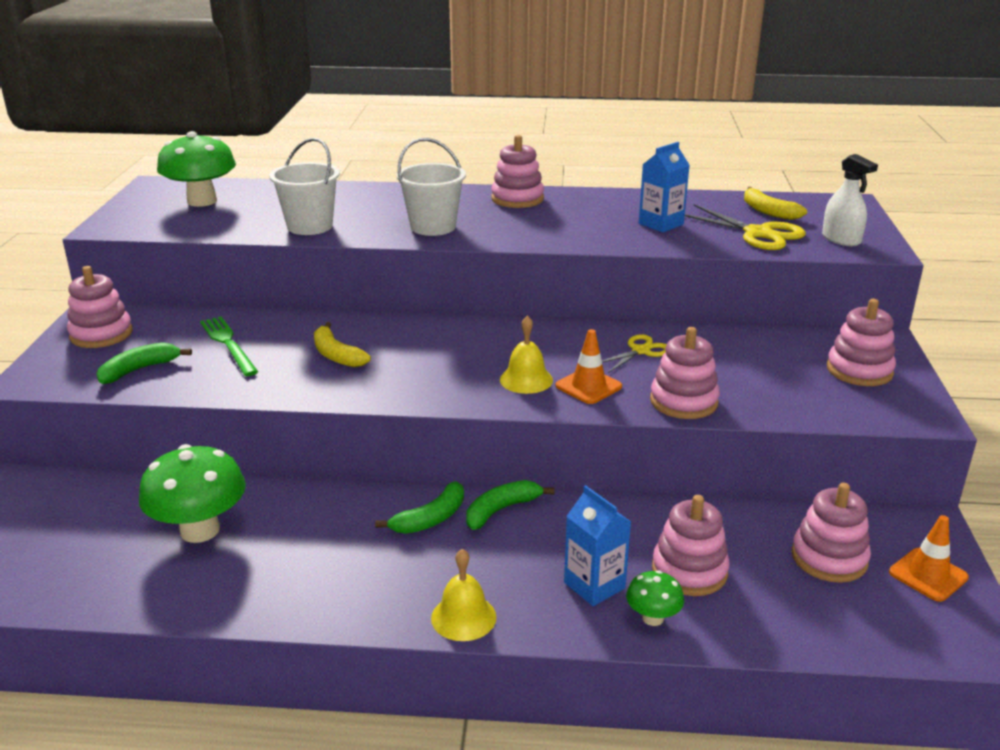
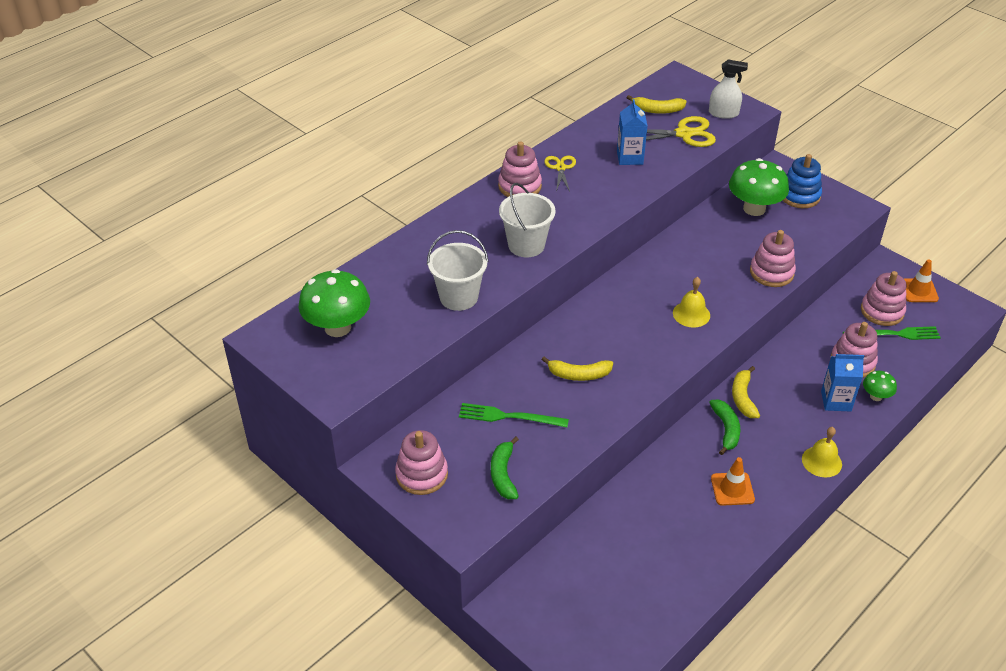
camera: 50 degrees left, 15 degrees up
(200, 530) = (648, 532): green mushroom -> green mushroom (754, 209)
(501, 510) = (743, 398): green banana -> yellow banana
(588, 386) = (722, 295): orange traffic cone -> orange traffic cone (732, 489)
(640, 351) = (702, 253): yellow scissors -> yellow scissors (560, 168)
(801, 587) = (894, 334): none -> green fork
(859, 370) = (799, 196): pink stacking toy -> blue stacking toy

